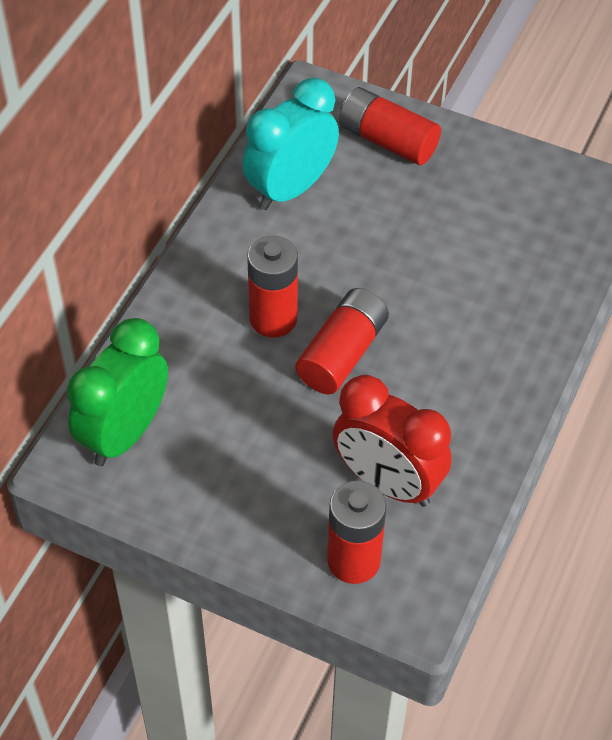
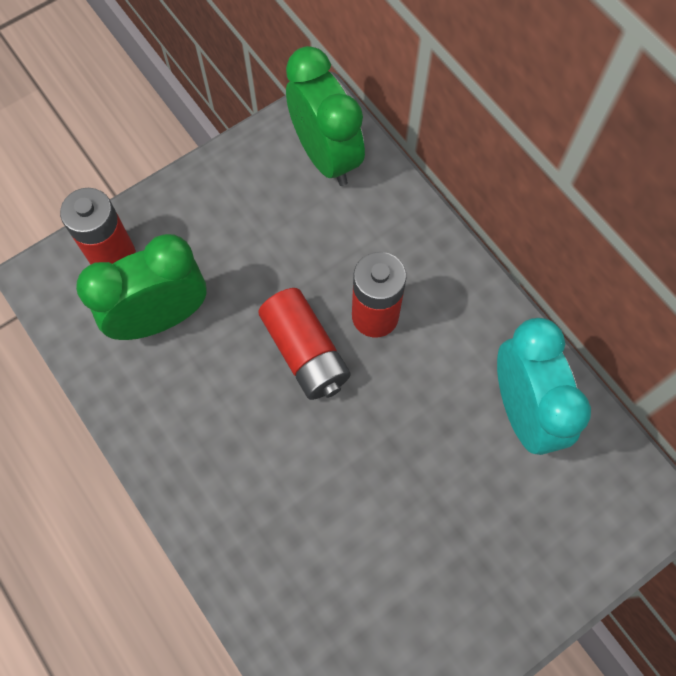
camera: 120 degrees right, 15 degrees up
(387, 140) = (545, 543): red battery -> none
(387, 482) = (160, 317): red clock -> green clock

